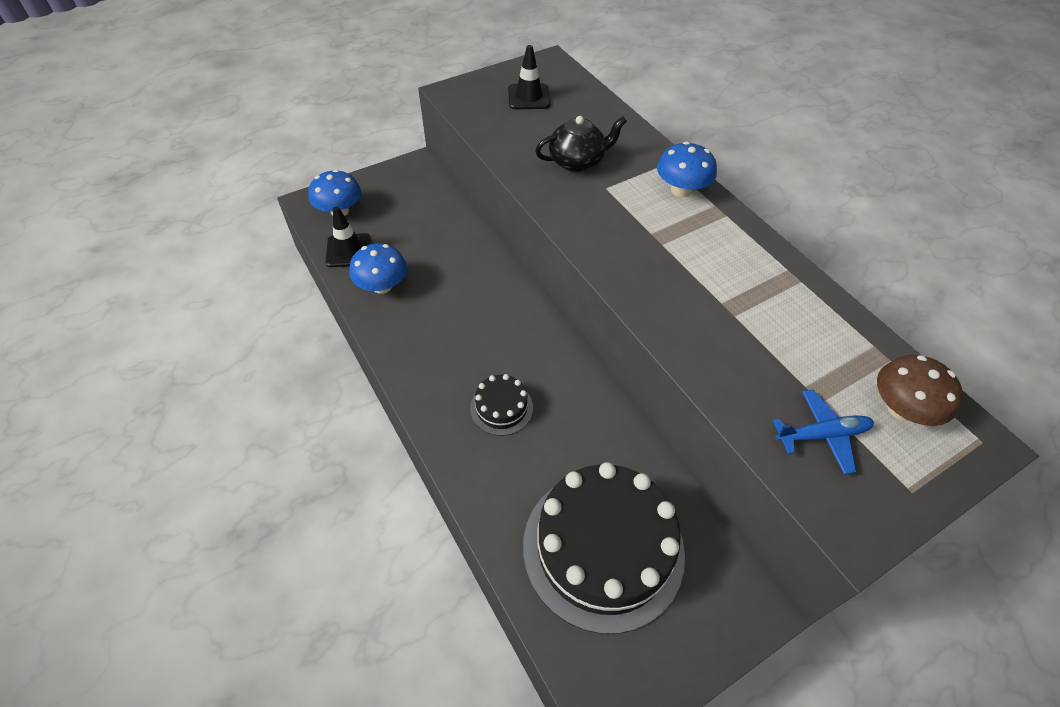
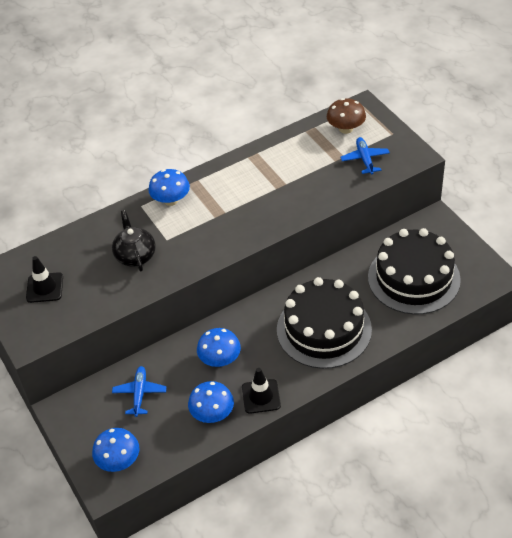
camera: 85 degrees left, 5 degrees down
(348, 250) = (171, 445): black traffic cone -> black traffic cone (261, 396)
(424, 223) = (140, 393): none -> blue plane
(462, 292) = (220, 359): none -> blue mushroom
(501, 408) = (324, 329): black cake -> black cake, size x2.23

